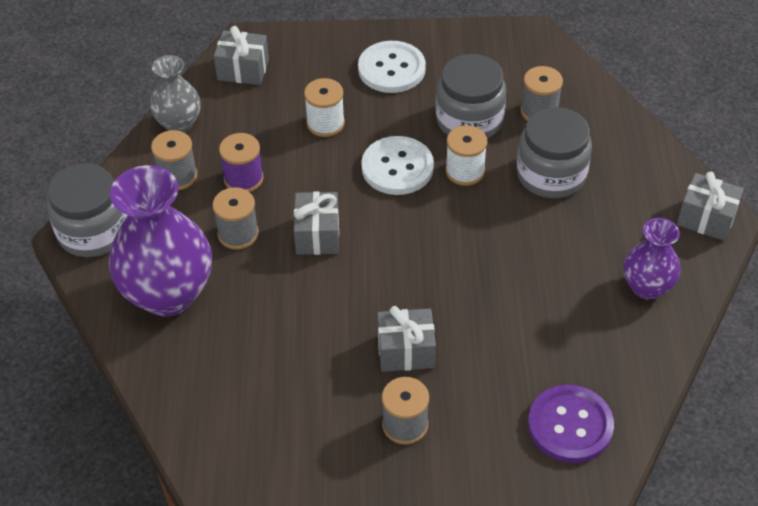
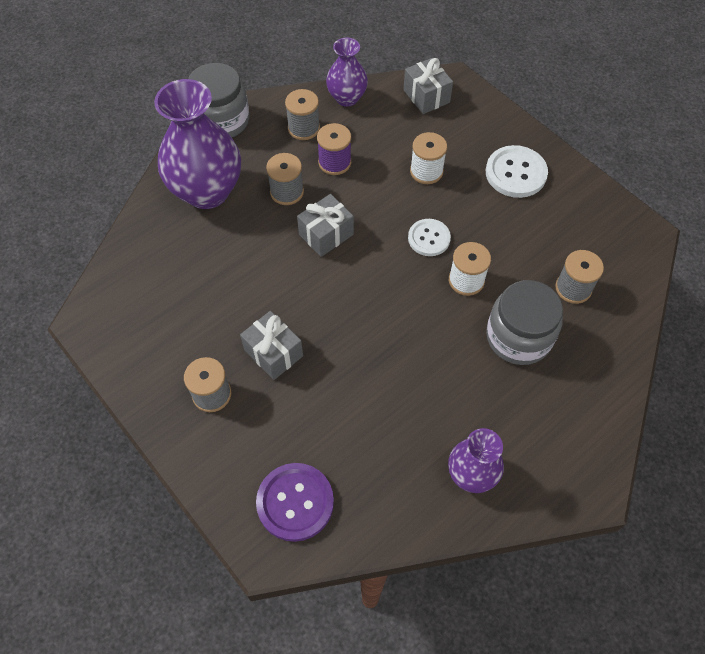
camera: 50 degrees right, 10 degrees up
(179, 123) = (347, 98): grey vase -> purple vase
(397, 167) = (429, 238): white button -> white button, size x0.66
(469, 120) = (517, 251): grey jar -> none
(706, 218) = (583, 475): grey gift -> none

